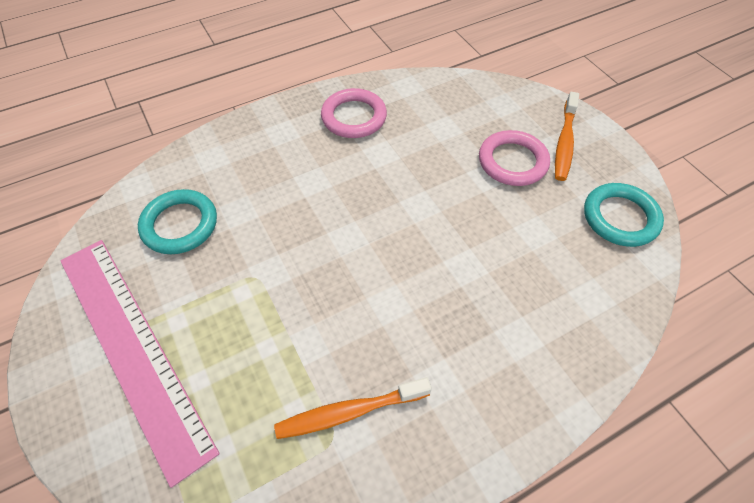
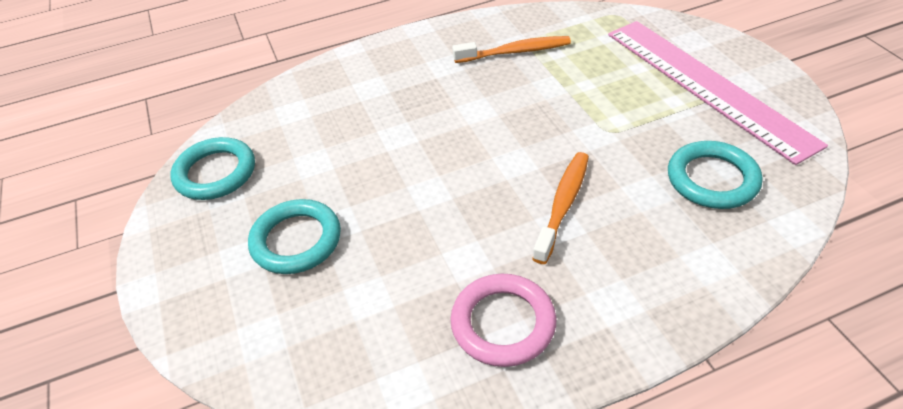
camera: 170 degrees left, 10 degrees down
(512, 162) = (296, 240): pink ring -> turquoise ring
(564, 143) = (213, 265): orange toothbrush -> orange toothbrush (563, 204)

